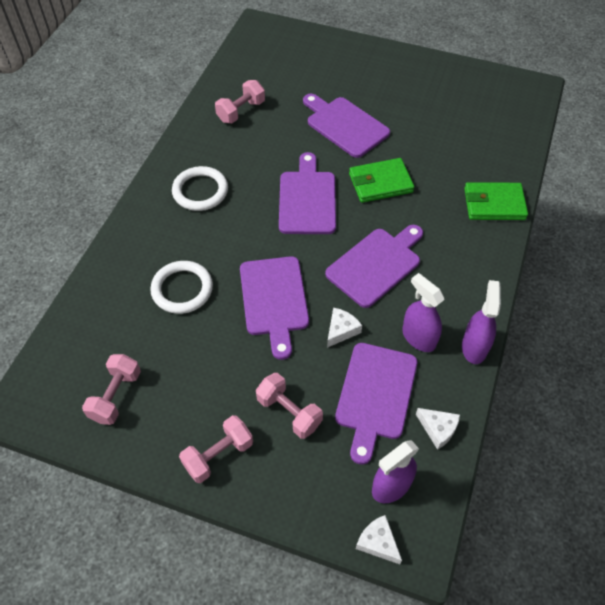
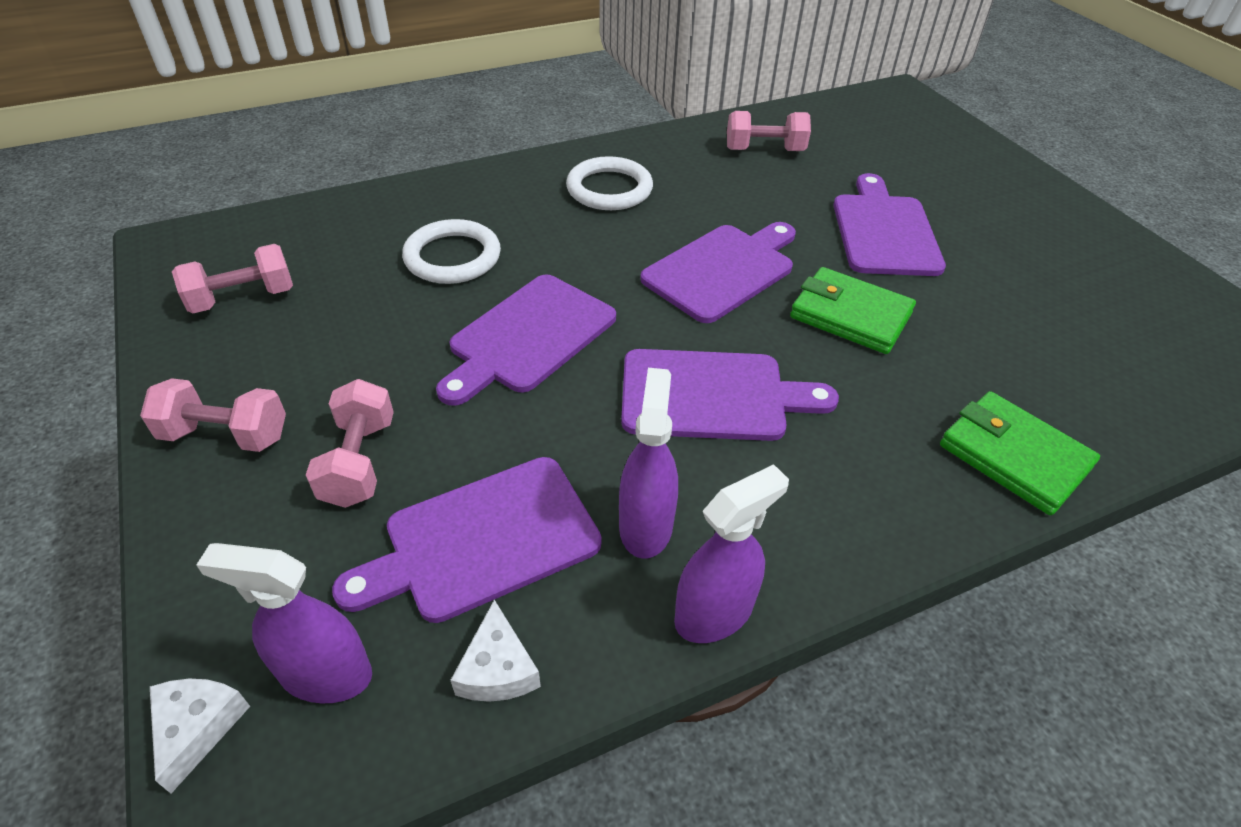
camera: 45 degrees right, 10 degrees down
(341, 330) = (556, 430): white cheese -> none

